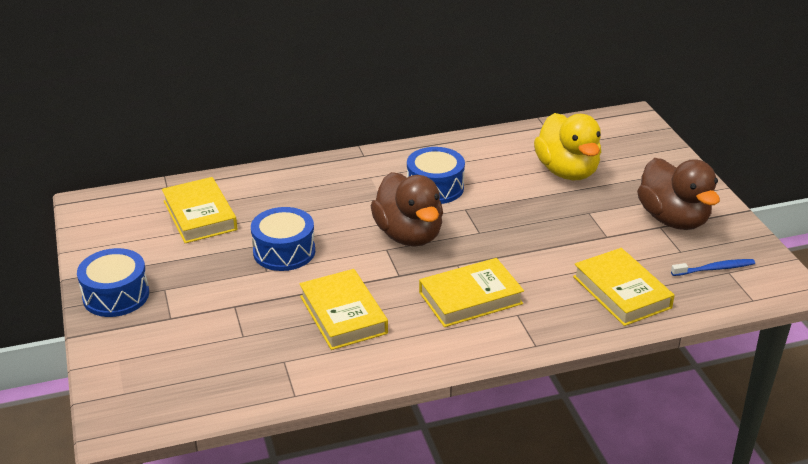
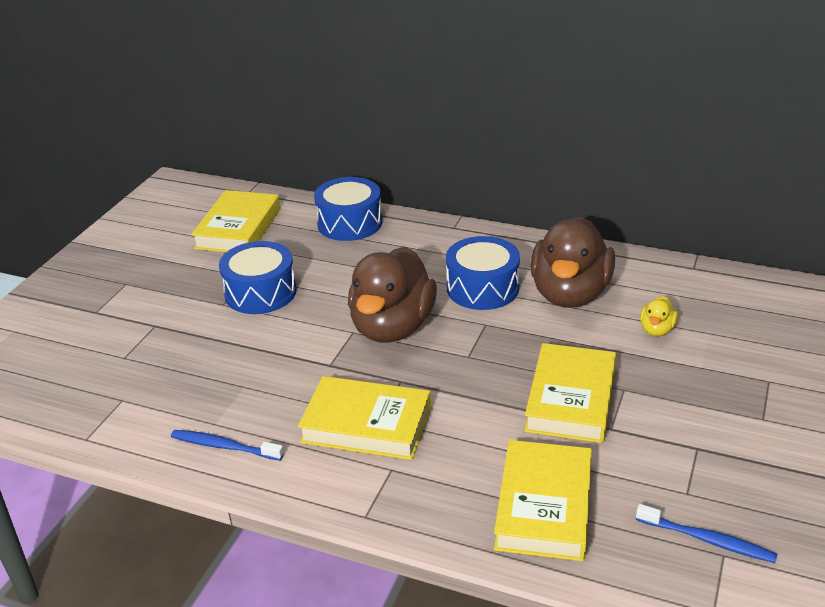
camera: 40 degrees right, 0 degrees up
(116, 295) = (86, 272): blue drum -> blue drum (349, 223)
(343, 314) = (228, 380): yellow book -> yellow book (571, 399)
(399, 352) = (224, 446): none -> blue toothbrush
(567, 171) = (656, 330): yellow duck -> yellow duck, size x0.42
(673, 219) = (727, 447): brown duck -> brown duck (570, 294)

